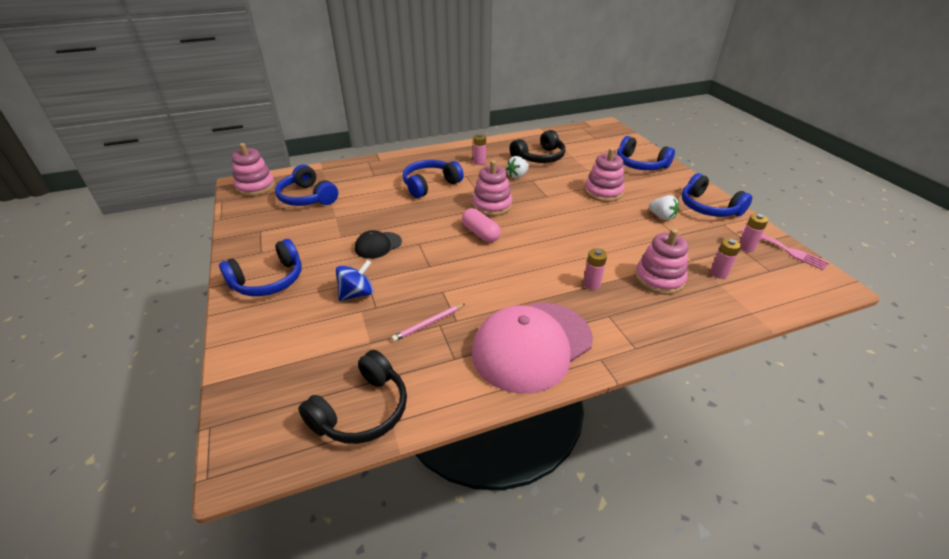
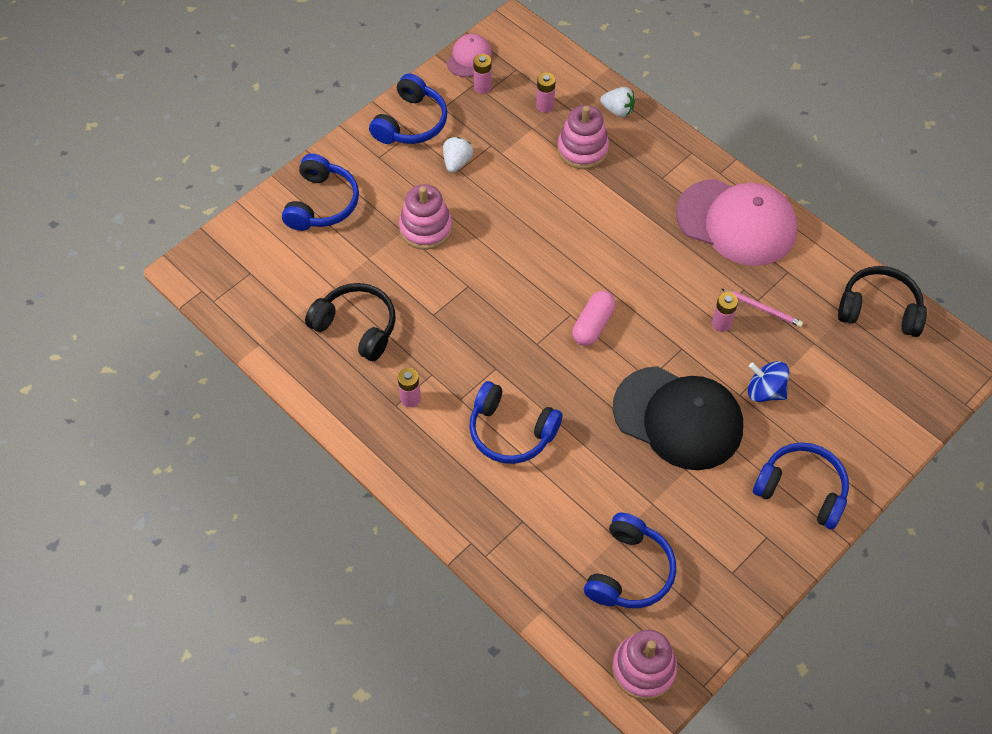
camera: 115 degrees left, 20 degrees up
(378, 245) = (678, 418): black cap -> black cap, size x2.14
(492, 205) = (525, 336): pink stacking toy -> none
(517, 176) = (429, 335): white strawberry -> white strawberry (618, 110)
(591, 284) = (624, 200): pink battery -> pink battery (721, 323)
(785, 249) = (469, 57): pink fork -> pink cap

